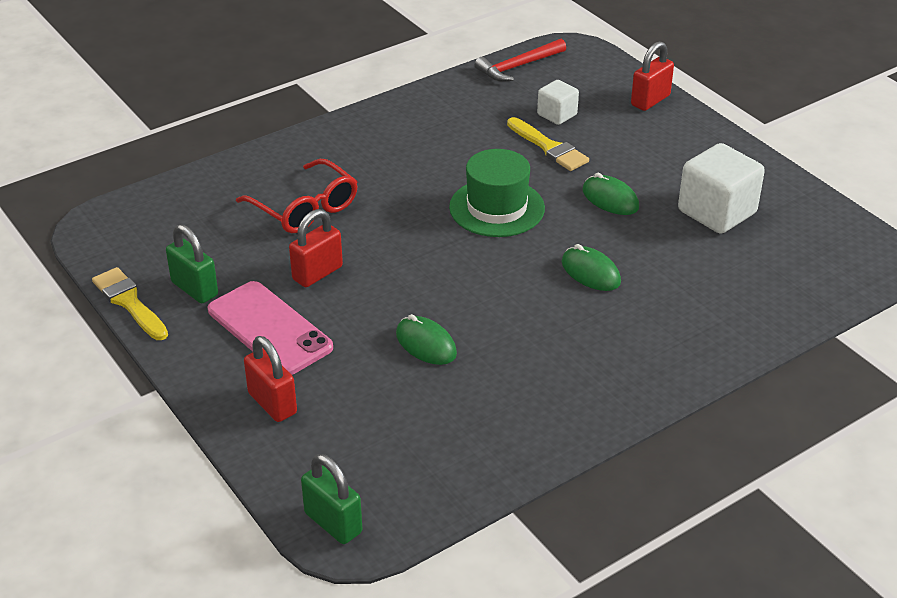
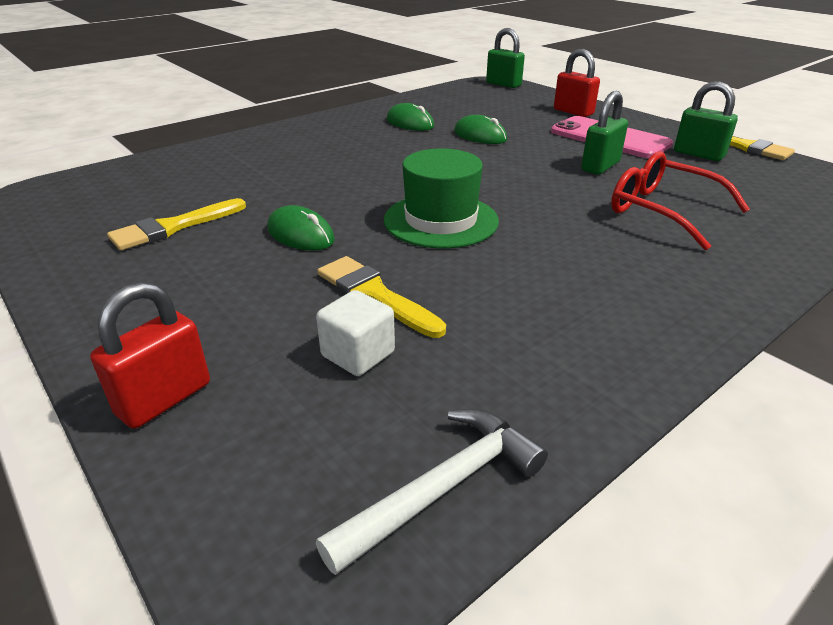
camera: 175 degrees right, 5 degrees down
(317, 273) = (600, 166): red padlock -> green padlock
(518, 66) = (443, 488): red hammer -> white hammer
(590, 272) = (339, 176): green mouse -> green mouse (410, 123)
(716, 212) = (174, 227): white cube -> yellow brush

